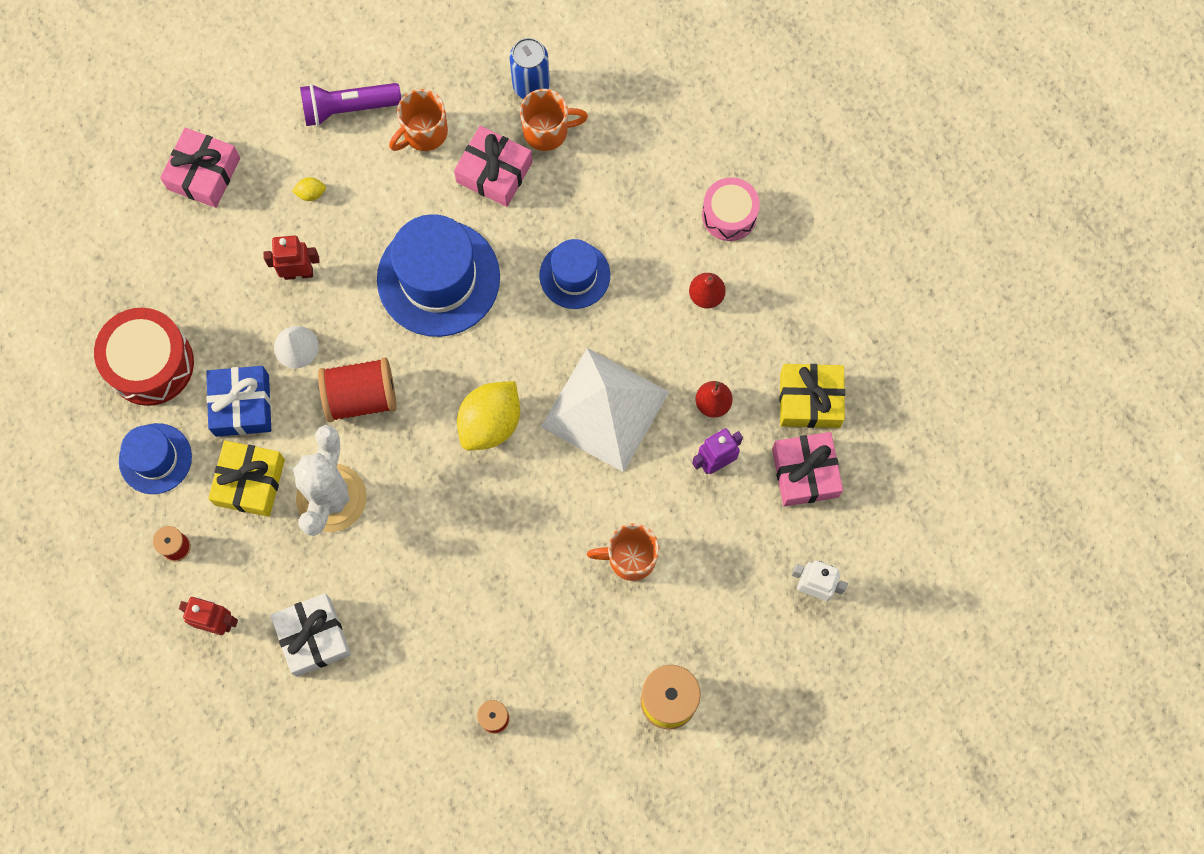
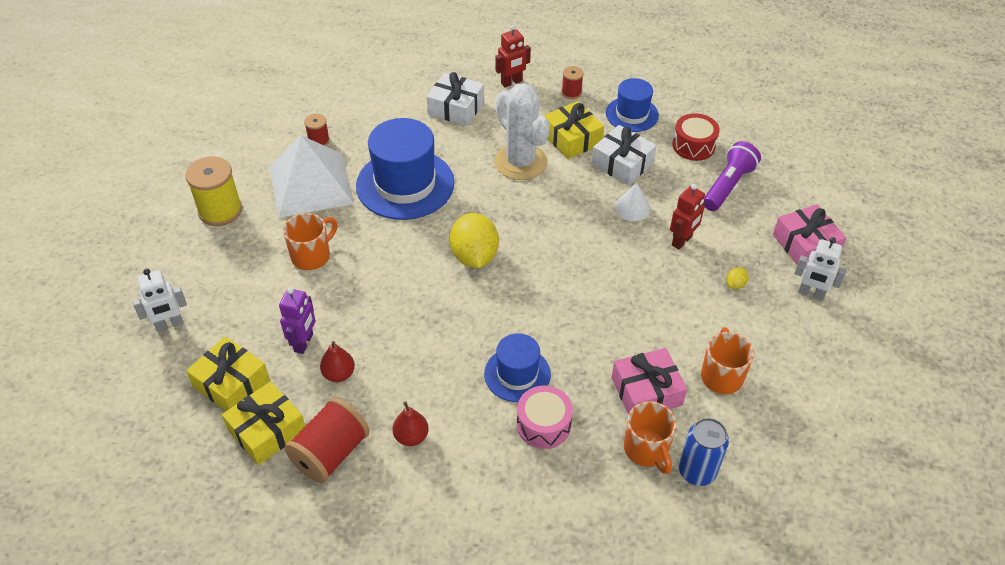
camera: 135 degrees right, 25 degrees down
(150, 363) = (693, 145): red drum -> red drum, size x0.65
(242, 405) = (622, 163): blue gift -> white gift
(263, 130) = (811, 293): none -> white robot
(348, 108) = (785, 348): purple flashlight -> purple flashlight (727, 185)
(361, 397) = (565, 213): red spool -> red spool (330, 453)
(438, 278) = (600, 302): blue hat -> blue hat (405, 184)
(547, 131) = (646, 450): orange mug -> orange mug turned 60 degrees counterclockwise
(604, 409) = (410, 316): white pyramid -> white pyramid (311, 184)
(729, 215) = (450, 507): pink drum -> pink drum (543, 425)
(805, 473) = (231, 383): pink gift -> yellow gift

